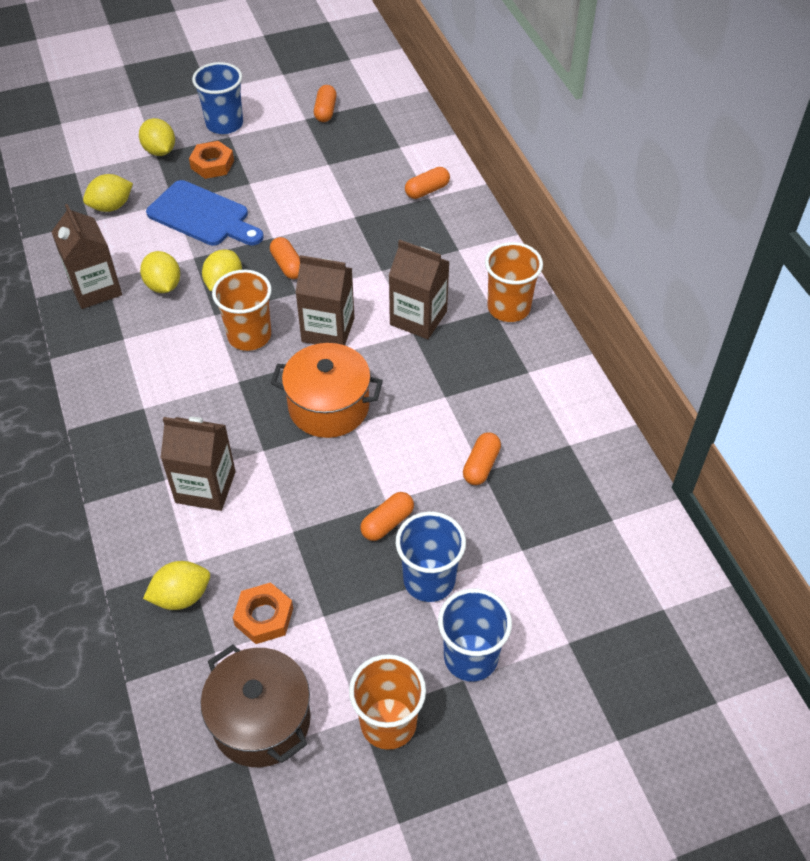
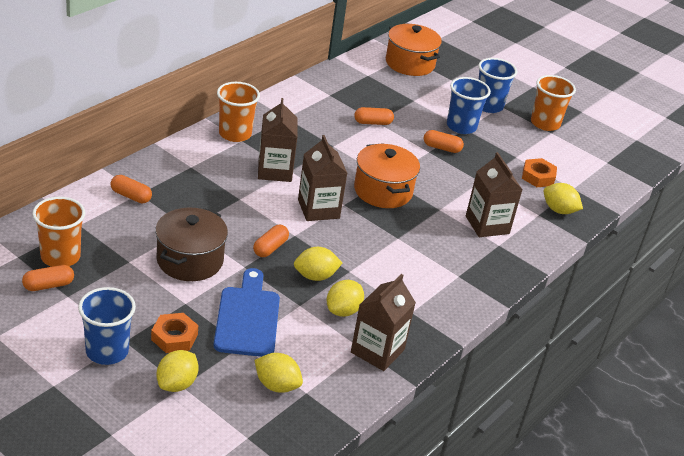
camera: 125 degrees left, 15 degrees down
(249, 336) = (354, 246): orange cup -> orange cup (60, 257)
(261, 720) = (586, 162): brown pot -> brown pot (190, 260)
(634, 601) = (410, 63): none -> orange pot

